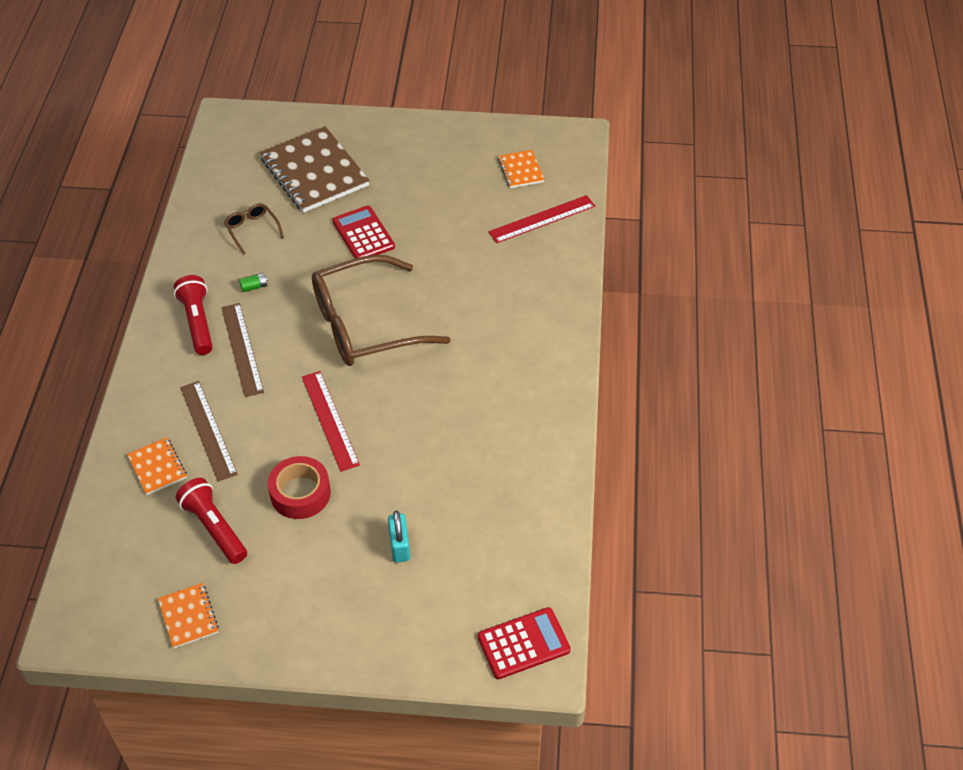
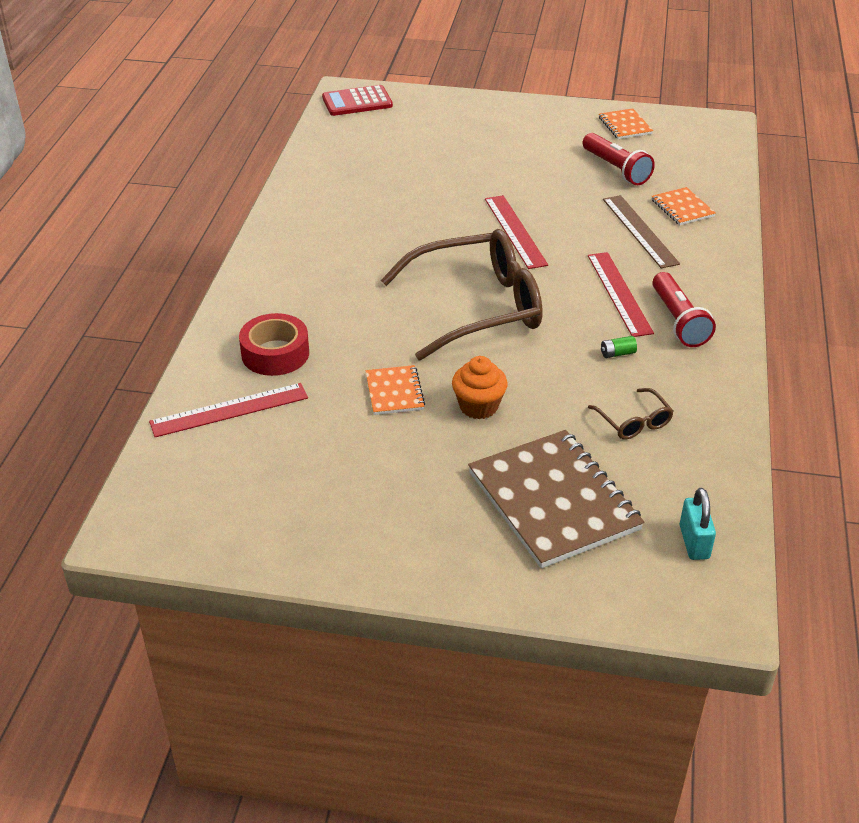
camera: 175 degrees left, 10 degrees down
(242, 349) = (619, 293): brown ruler -> red ruler
(300, 493) = (540, 185): red tape -> red tape (275, 353)
(363, 234) = (478, 406): red calculator -> orange cupcake
(399, 546) = (450, 151): turquoise padlock -> turquoise padlock (694, 542)
(521, 170) = (236, 482): orange notebook -> orange notebook (394, 392)

